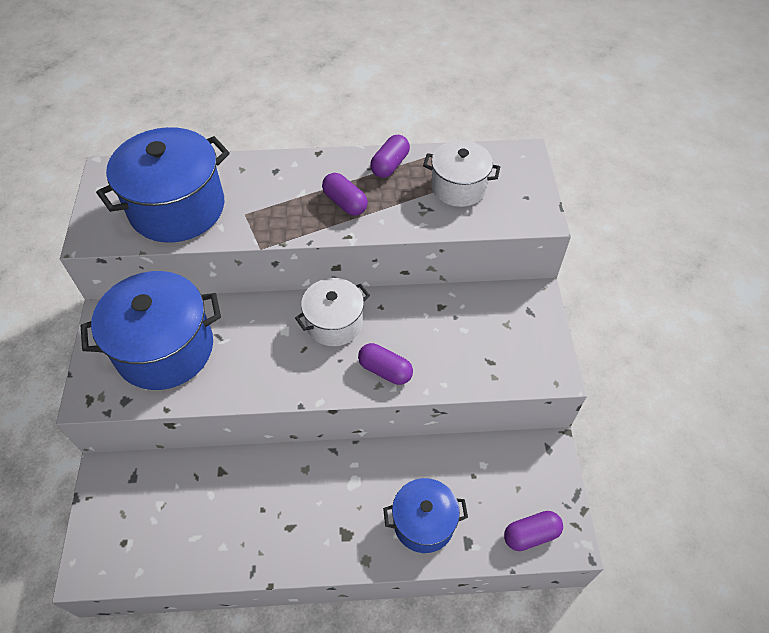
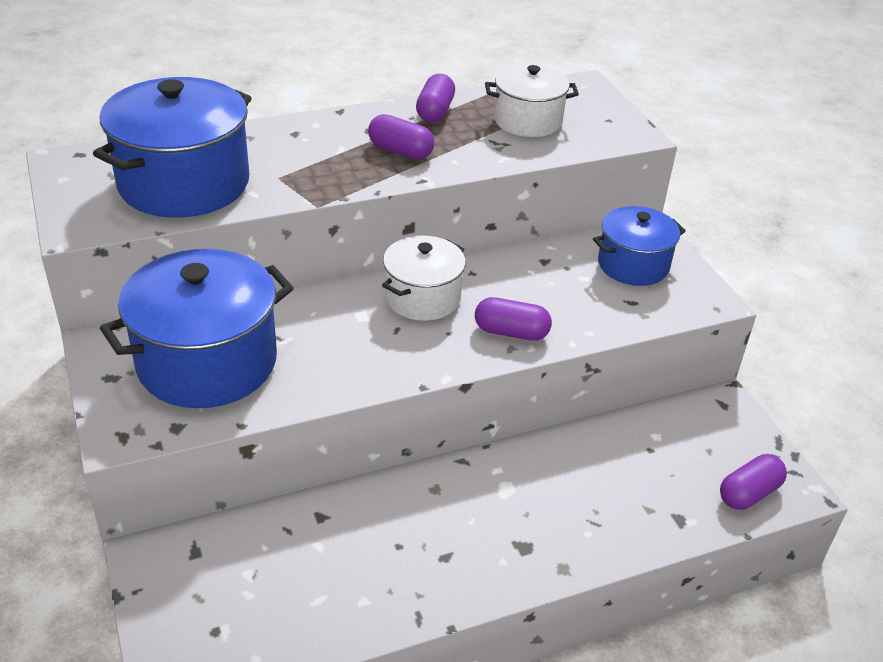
camera: 20 degrees left, 15 degrees down
(424, 523) = (615, 511): blue pot -> blue pot (633, 265)

